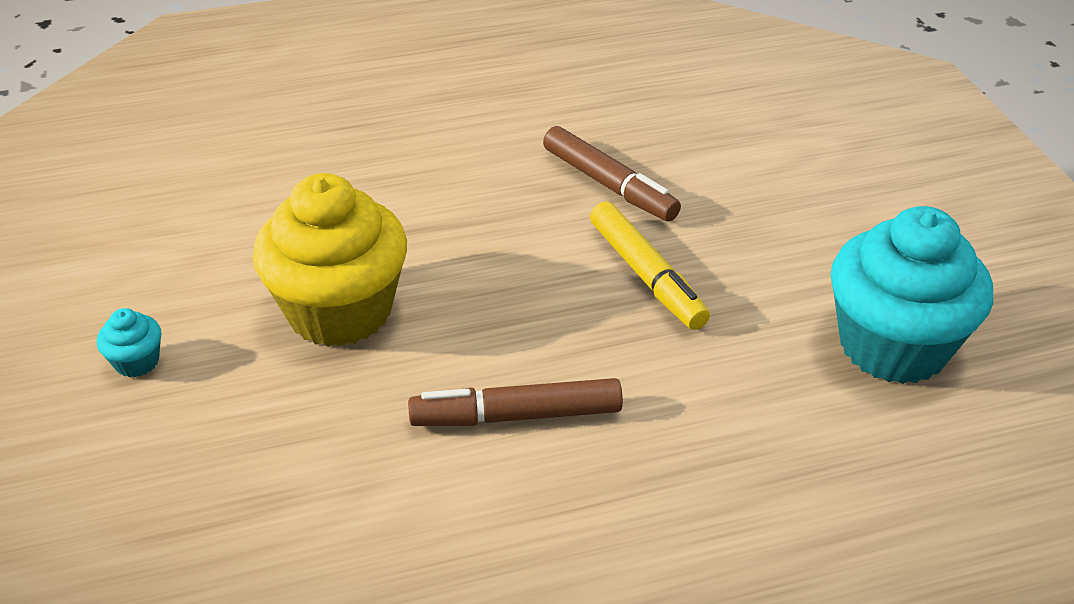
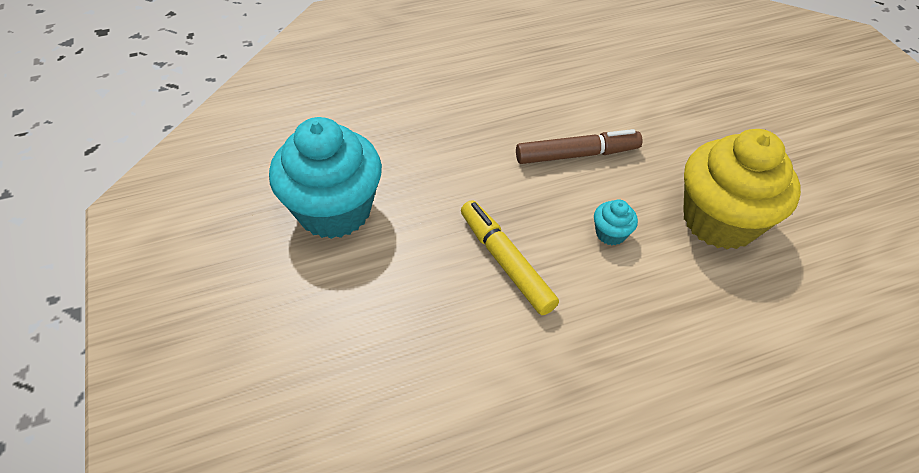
camera: 175 degrees right, 10 degrees up
(137, 362) = (825, 178): turquoise cupcake -> turquoise cupcake (610, 233)
(609, 185) = (547, 367): brown marker -> none

